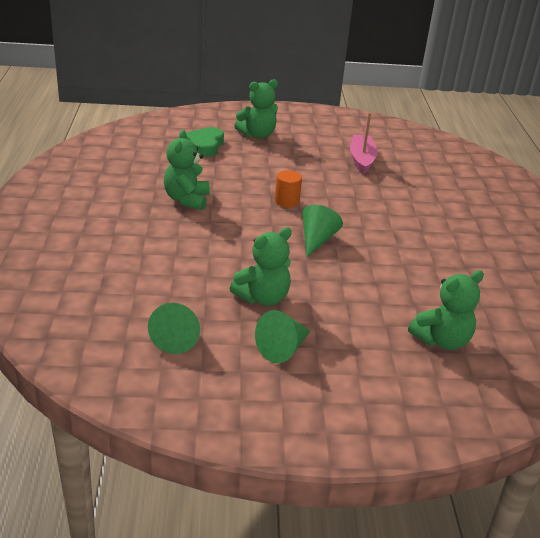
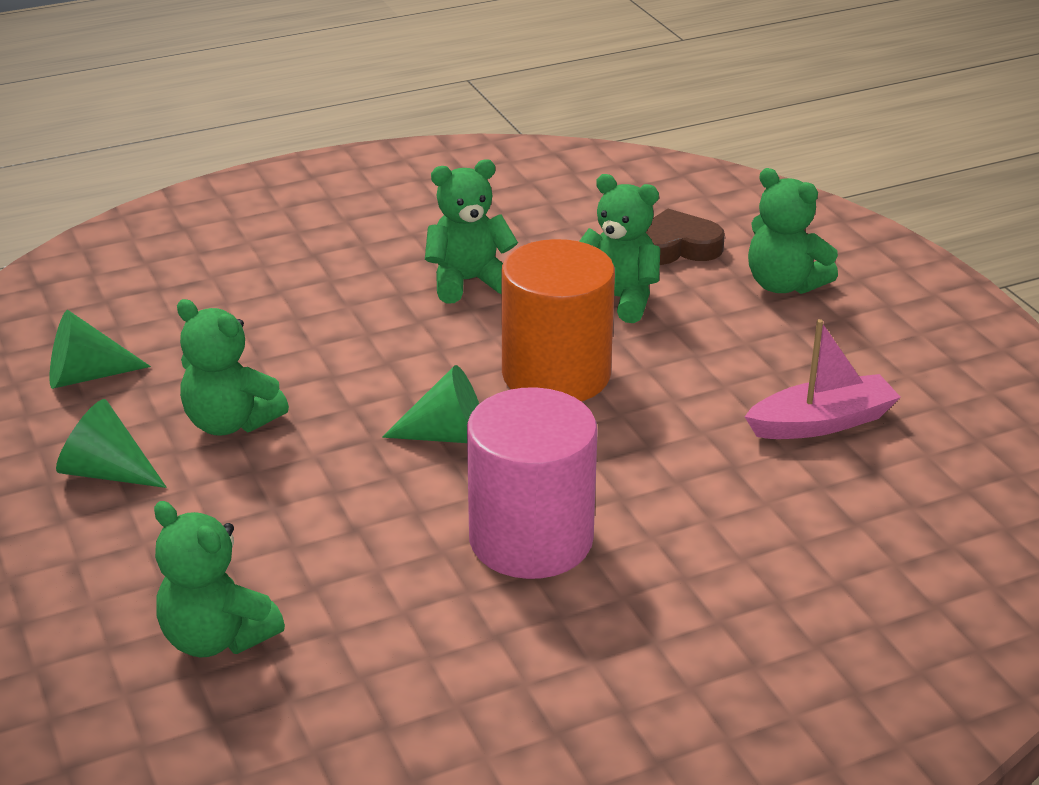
camera: 70 degrees right, 0 degrees up
(205, 145) = (676, 247): green heart -> brown heart
(236, 170) = (617, 299): none -> green teddy bear
(287, 201) = (556, 375): orange cylinder -> orange cylinder, size x2.17
(406, 241) = (531, 539): none -> pink cylinder

